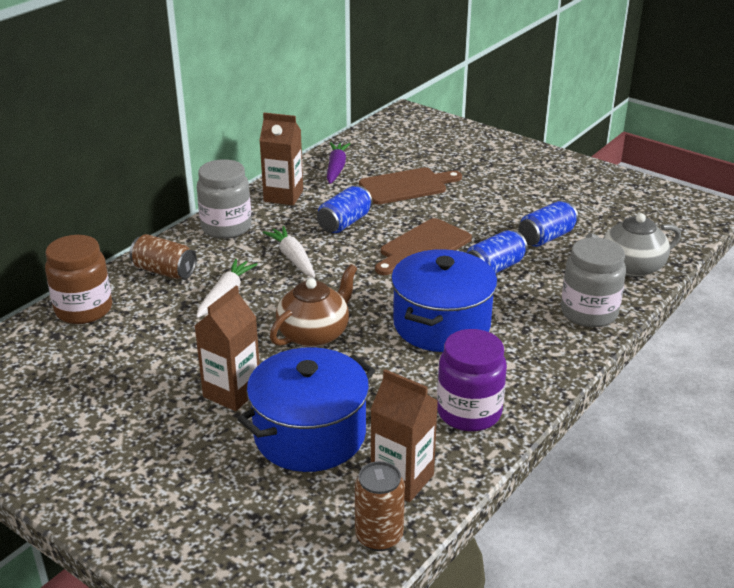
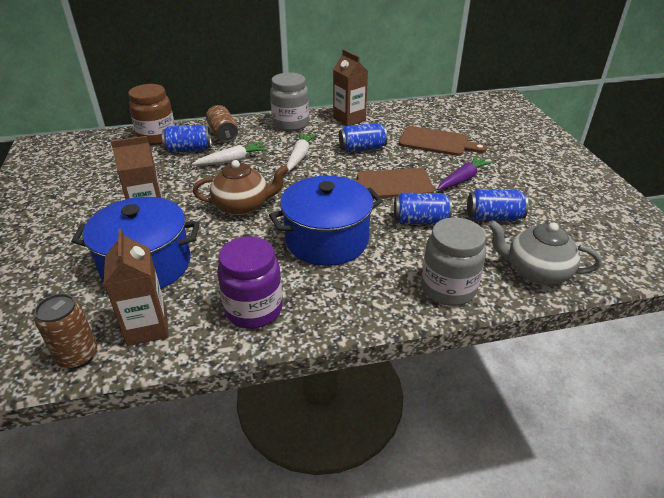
camera: 40 degrees right, 5 degrees up
(152, 306) = (189, 150): none -> blue can
(336, 168) = (406, 115): purple carrot -> purple carrot (463, 179)

